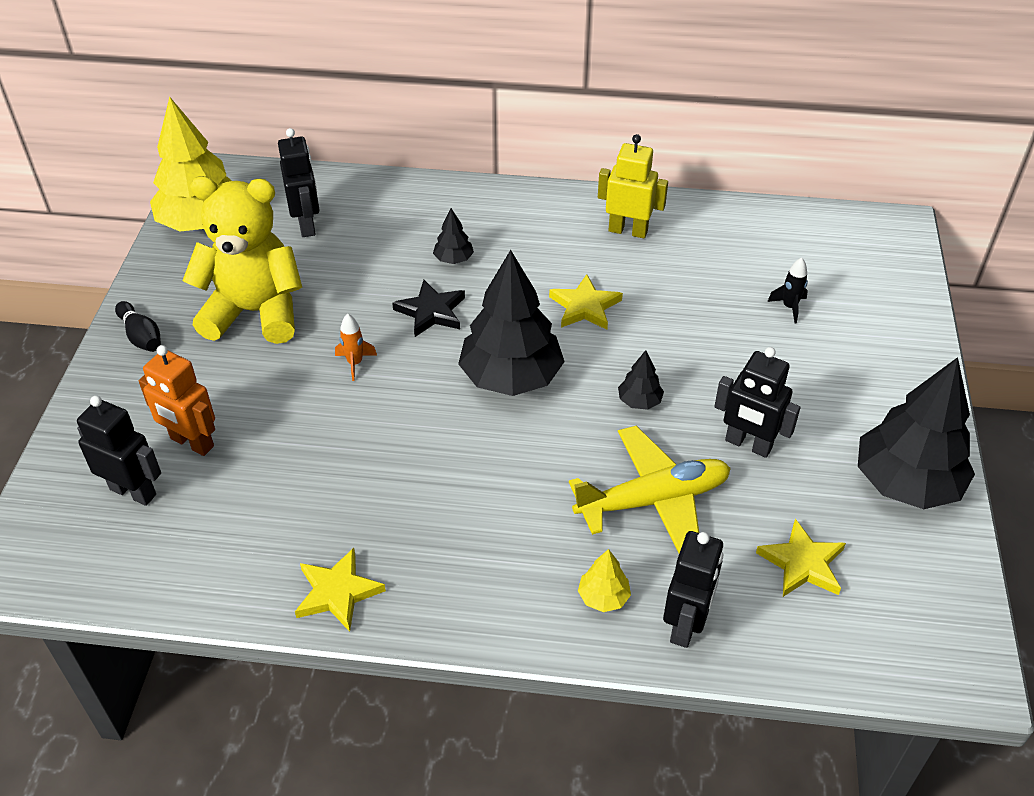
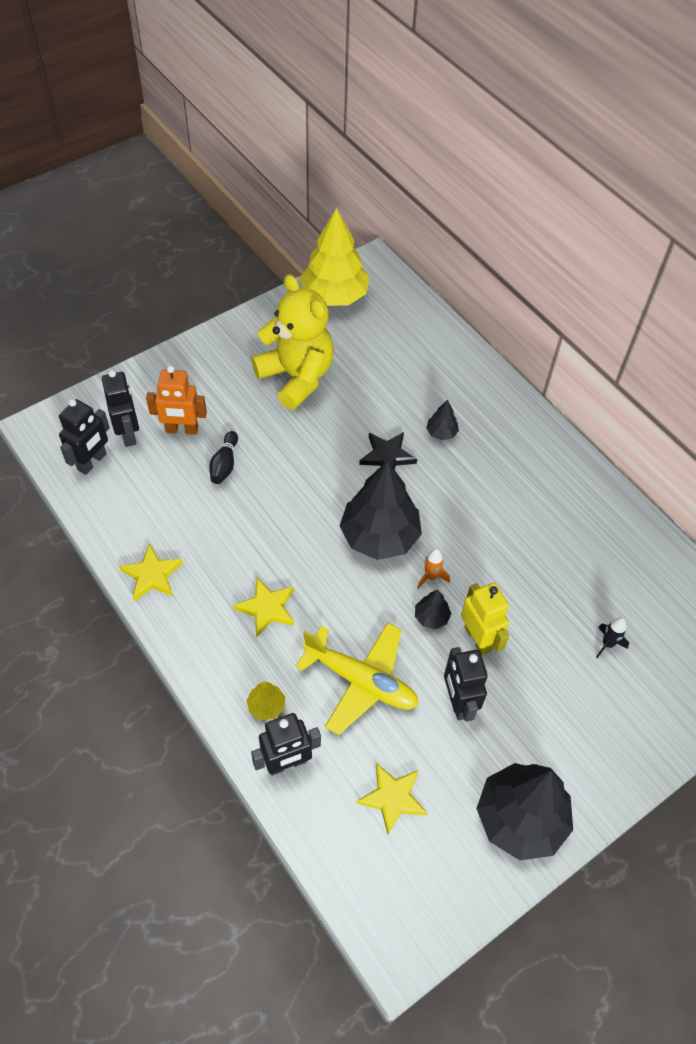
camera: 45 degrees right, 10 degrees up
(141, 336) = (227, 345): black bowling pin -> black bowling pin (224, 464)
(191, 443) = (182, 430): orange robot -> orange robot turned 75 degrees counterclockwise
(307, 225) = (387, 342): black robot -> black robot (92, 462)
(355, 363) = (309, 453): orange rocket -> orange rocket (431, 577)
(585, 307) = (478, 530): yellow star -> yellow star (267, 608)
(628, 231) = (572, 502): yellow robot -> yellow robot (478, 638)

